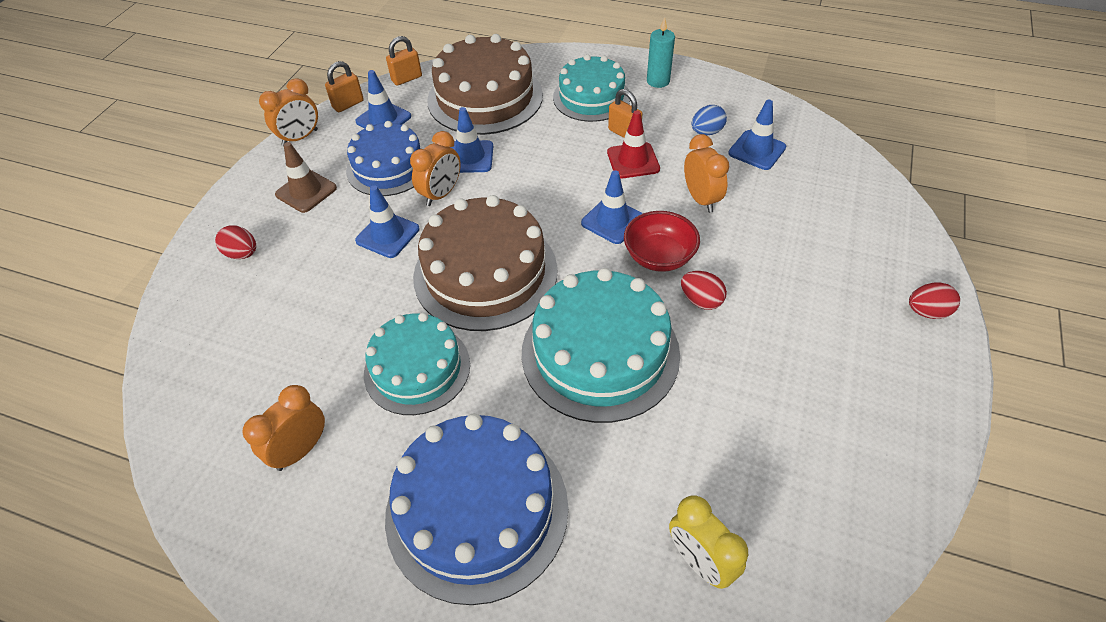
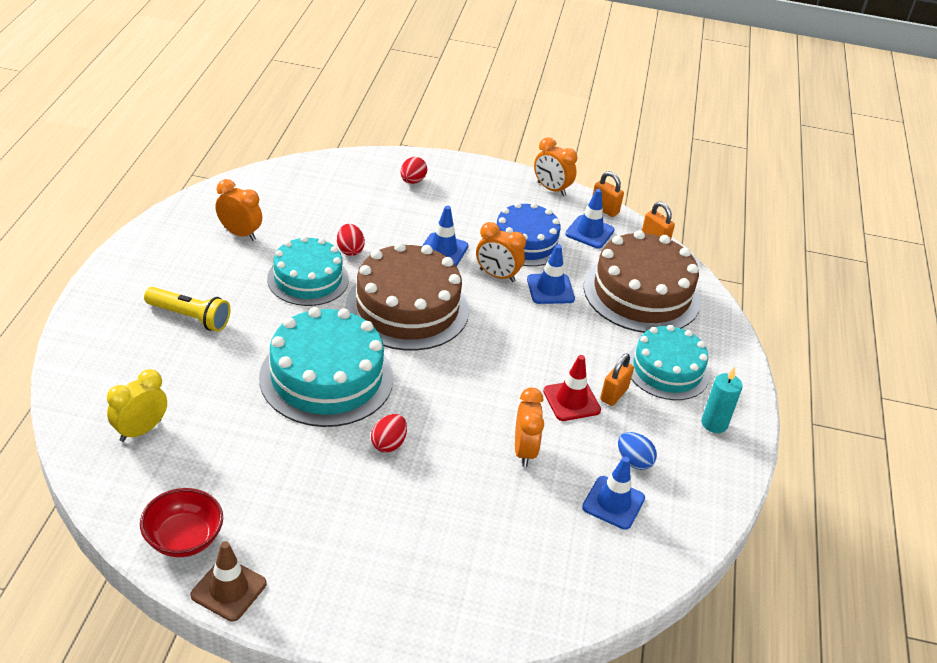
camera: 75 degrees right, 10 degrees down
(306, 191) = (486, 201): brown traffic cone -> brown traffic cone (228, 589)
(477, 510) = (190, 317): blue cake -> yellow flashlight
(612, 221) = (482, 385): blue traffic cone -> none
(659, 257) = (440, 417): red bowl -> red bowl (184, 538)
(701, 199) = (524, 451): orange clock -> orange clock turned 60 degrees counterclockwise
(927, 312) = (388, 620): red egg -> red egg (350, 250)

